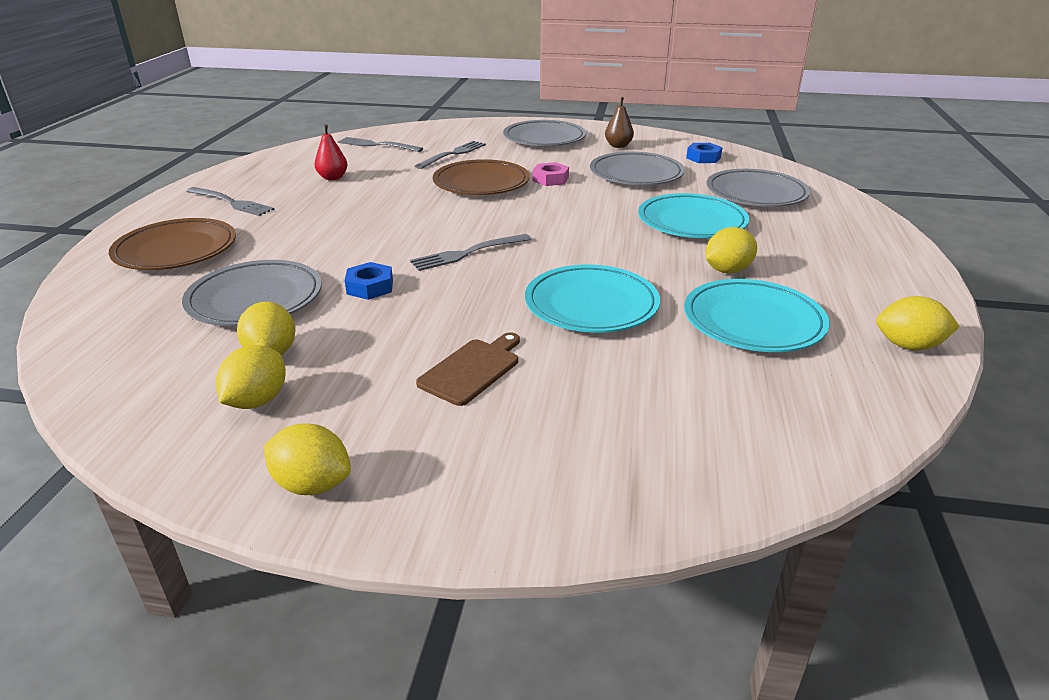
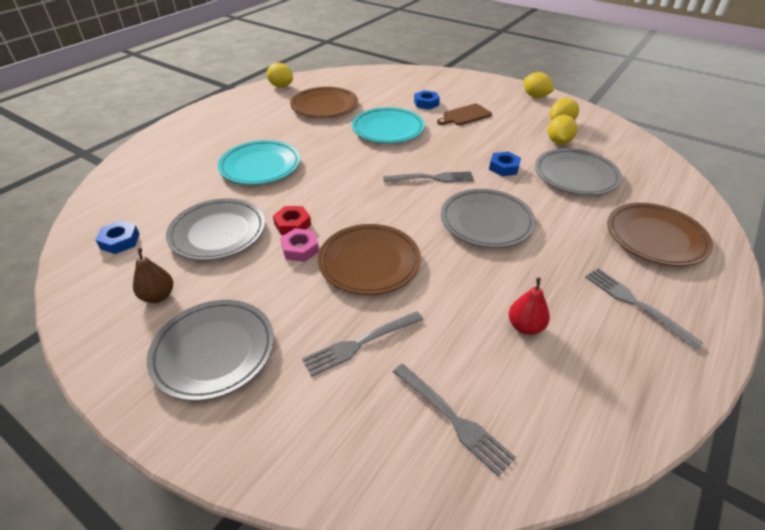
camera: 155 degrees left, 10 degrees up
(573, 381) = (426, 103): none -> blue nut
(579, 190) = (292, 224): none -> red nut
(727, 270) = (295, 130): yellow lemon -> none
(753, 322) = (324, 106): turquoise plate -> brown plate
(756, 194) = (172, 180): grey plate -> grey plate (486, 222)

